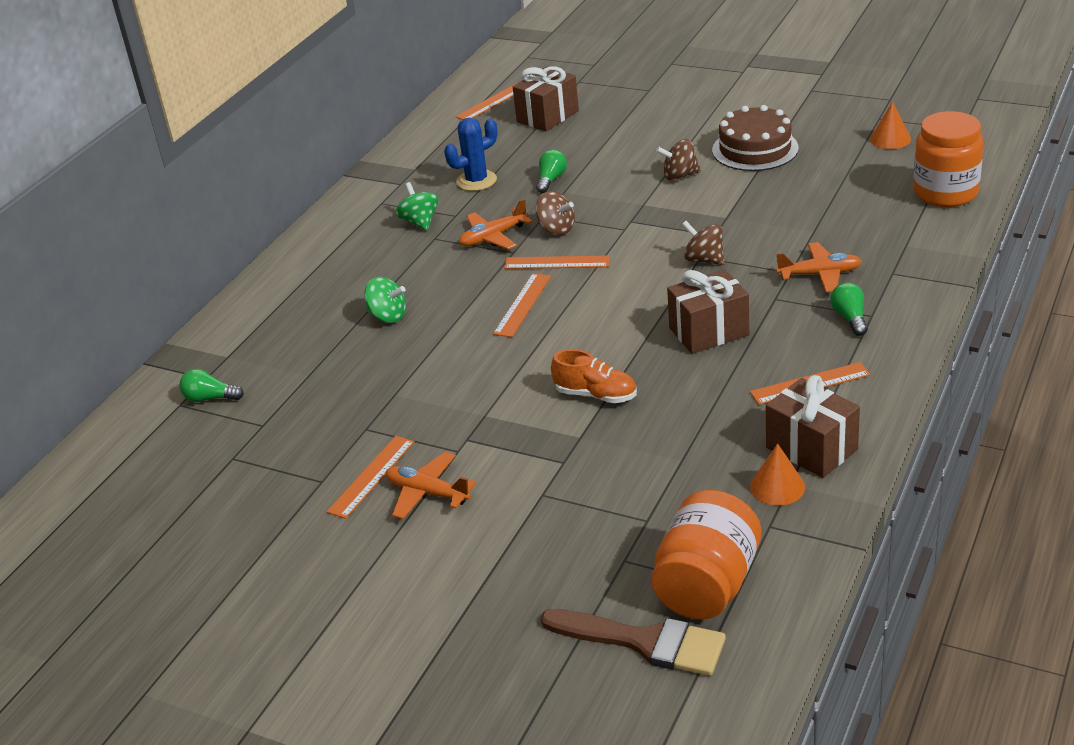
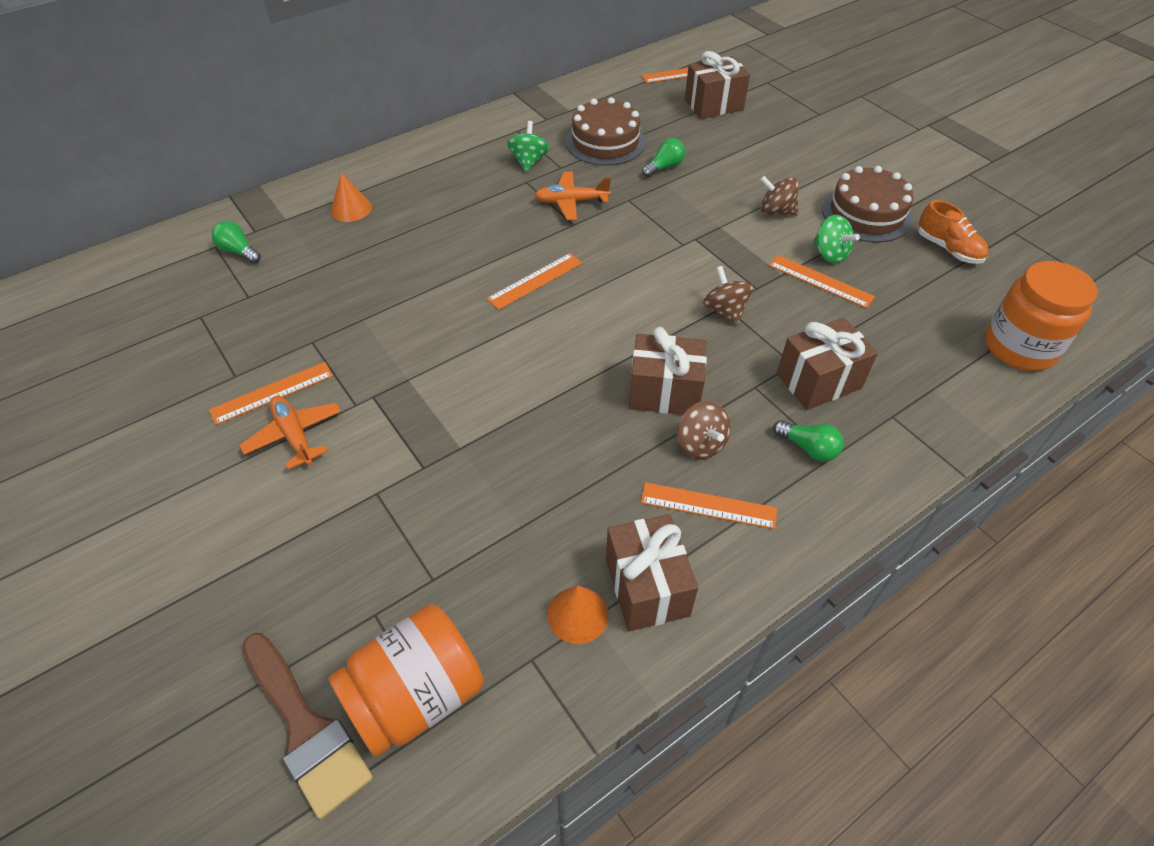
camera: 25 degrees right, 15 degrees up
(388, 316) = (426, 239): green spinning top -> green spinning top (830, 254)
(476, 181) = (605, 142): blue cactus -> brown cake
(556, 229) = (627, 218): brown spinning top -> brown spinning top (700, 444)
(557, 263) = (599, 252): orange ruler -> orange ruler (820, 281)
(596, 395) = (511, 409): orange shoe -> orange shoe (948, 249)
(819, 274) = (818, 381): orange plane -> brown gift
(850, 318) = (808, 448): green light bulb -> green light bulb turned 105 degrees clockwise
(890, 139) = (1008, 260): orange cone -> orange cone (351, 209)

